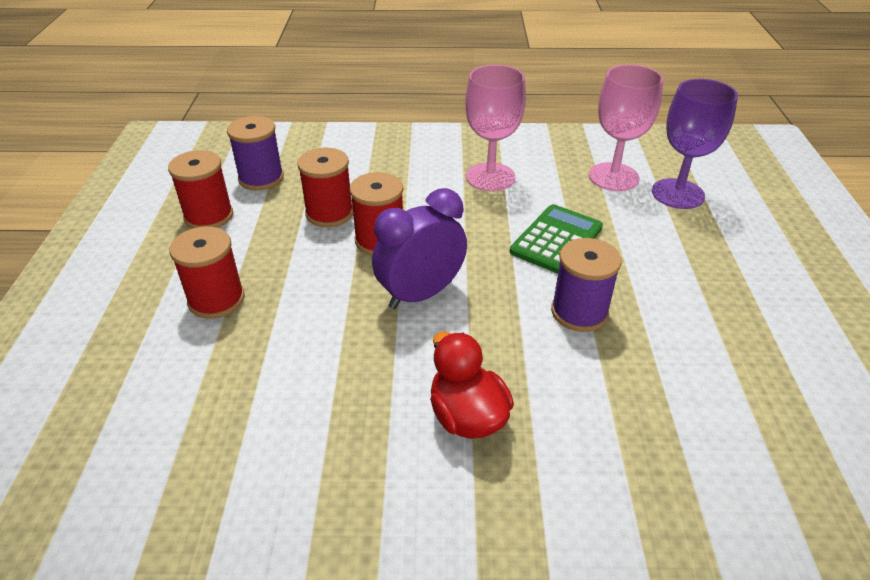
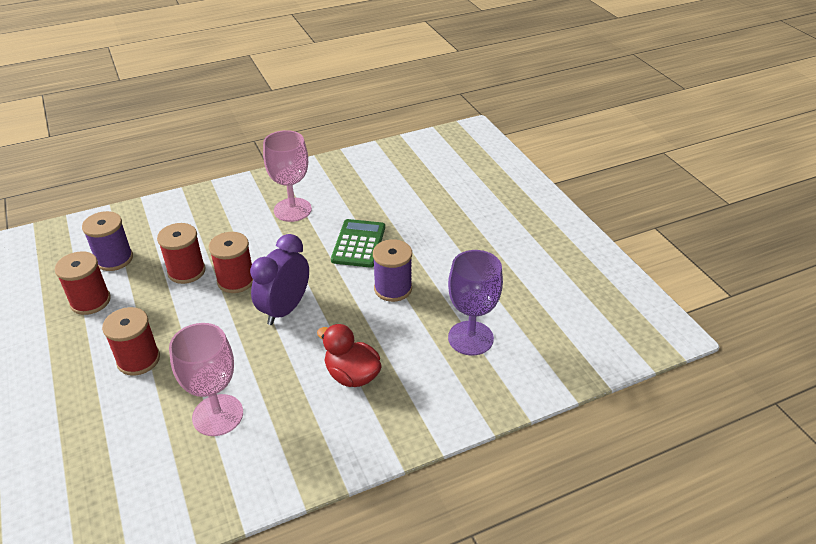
camera: 25 degrees left, 0 degrees up
(613, 177) = (378, 186): pink goblet -> pink goblet (218, 415)
(677, 194) = (424, 188): purple goblet -> purple goblet (470, 338)

